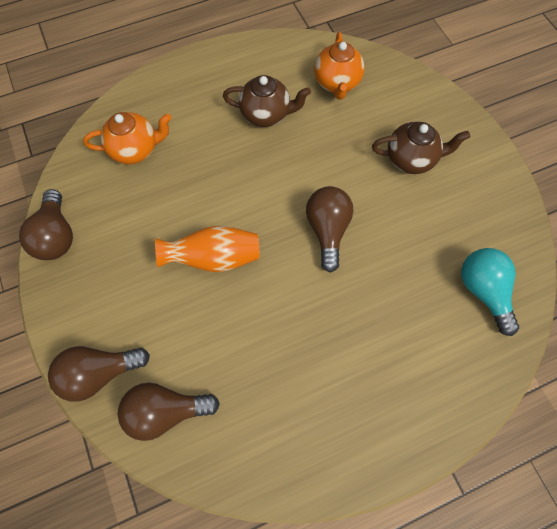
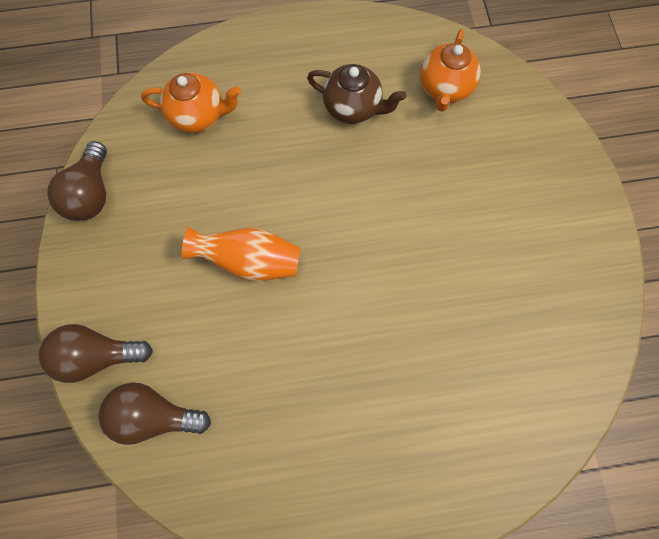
camera: 15 degrees right, 5 degrees up
(327, 230) = (382, 261): brown light bulb -> none
(411, 159) = (503, 201): brown teapot -> none
(483, 291) = (538, 377): turquoise light bulb -> none

